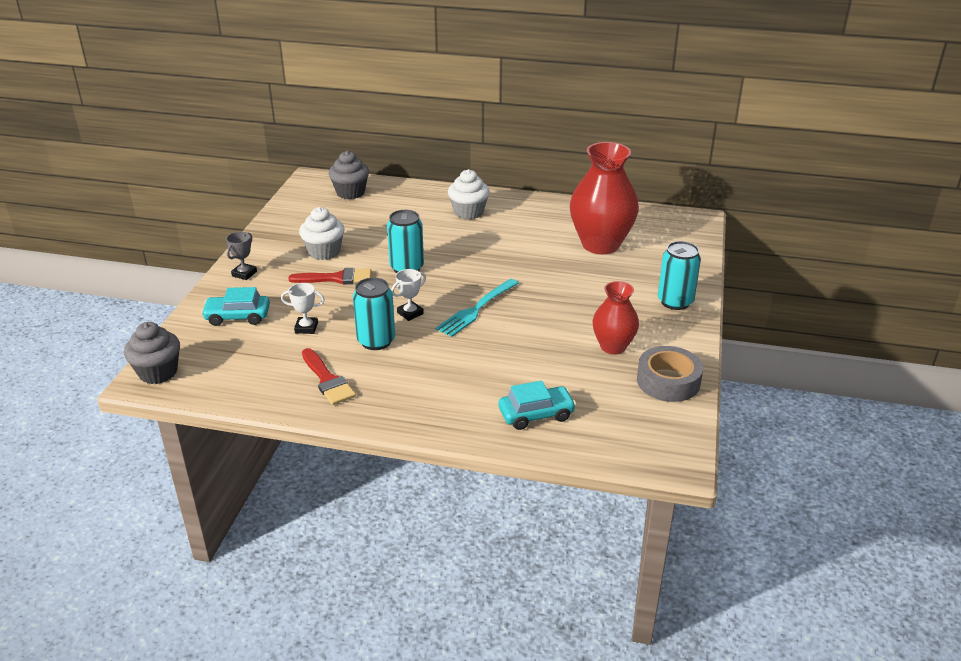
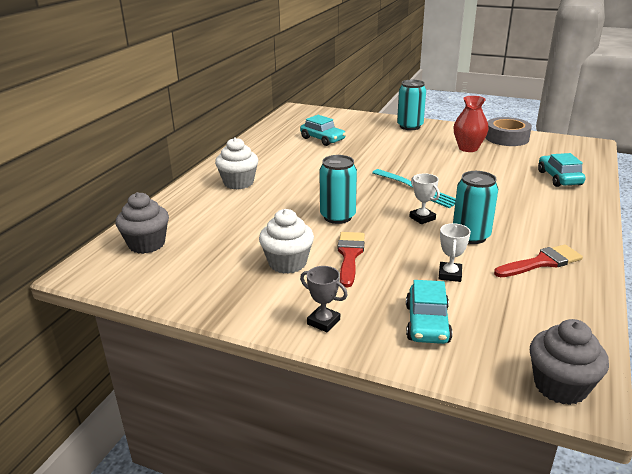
camera: 80 degrees left, 5 degrees down
(600, 244) = (322, 139): red vase -> turquoise car

